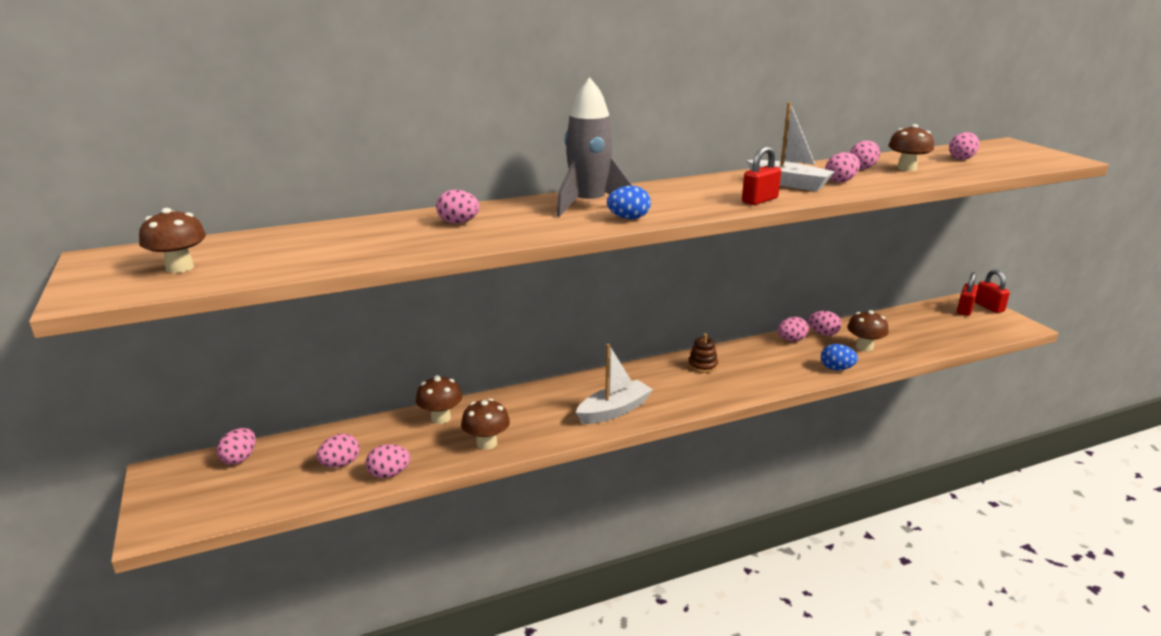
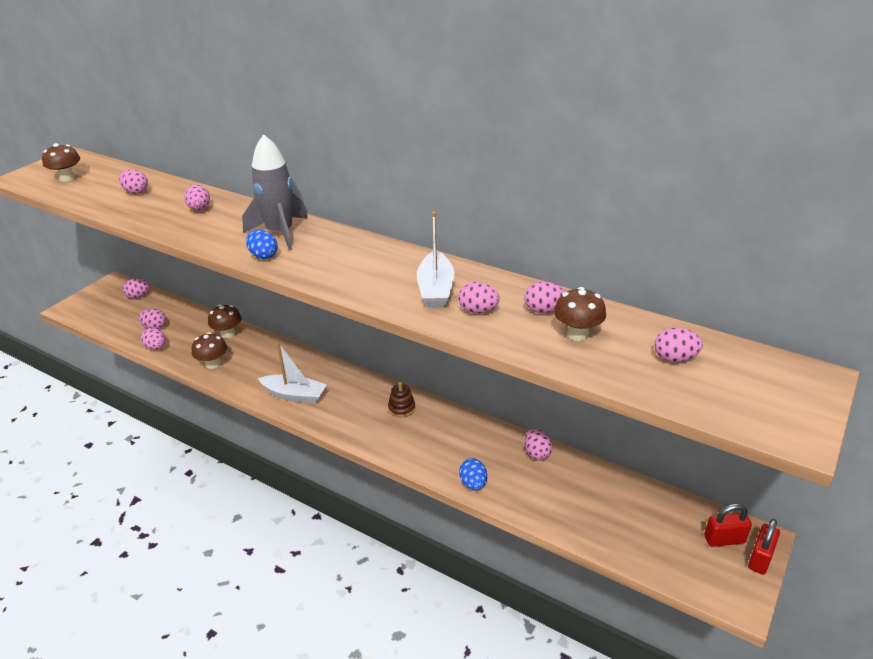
camera: 55 degrees right, 10 degrees up
(759, 200) = (367, 290): red padlock -> none
(791, 340) = (501, 439): pink egg -> pink egg (136, 192)
(864, 347) = (538, 488): brown mushroom -> none

